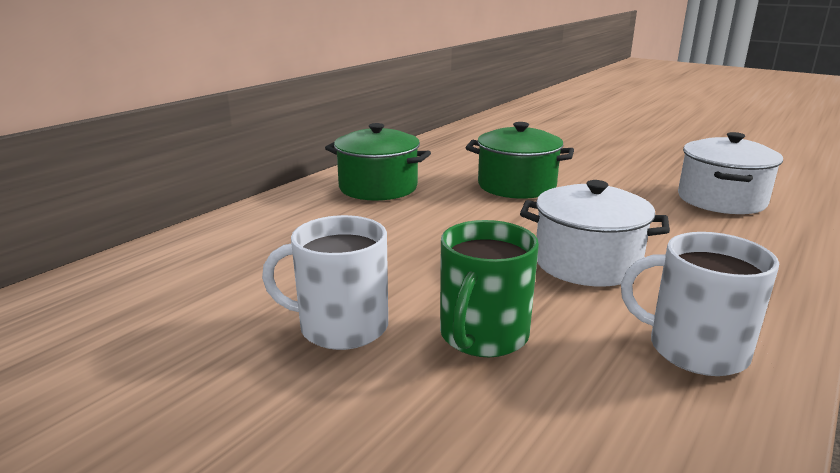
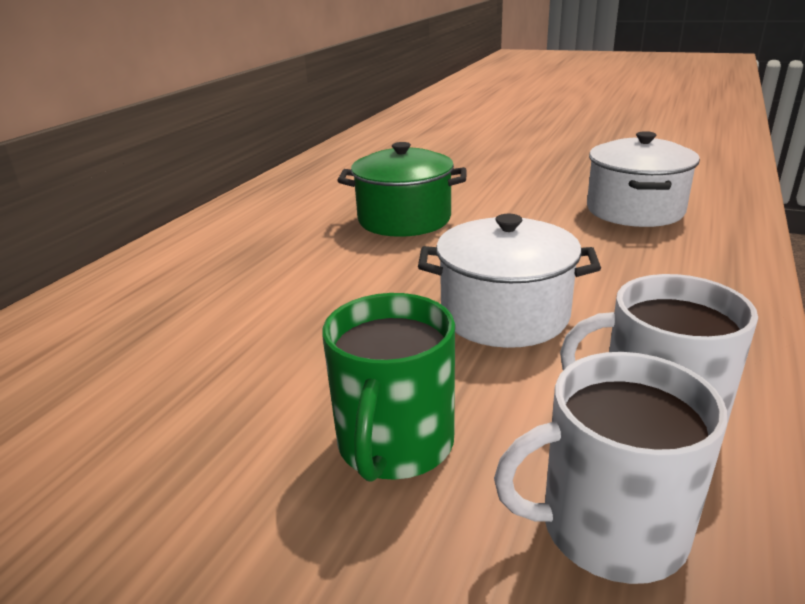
camera: 10 degrees left, 5 degrees up
(341, 326) = (202, 462): white mug -> white mug (608, 527)
(378, 187) = (235, 242): green pot -> none

